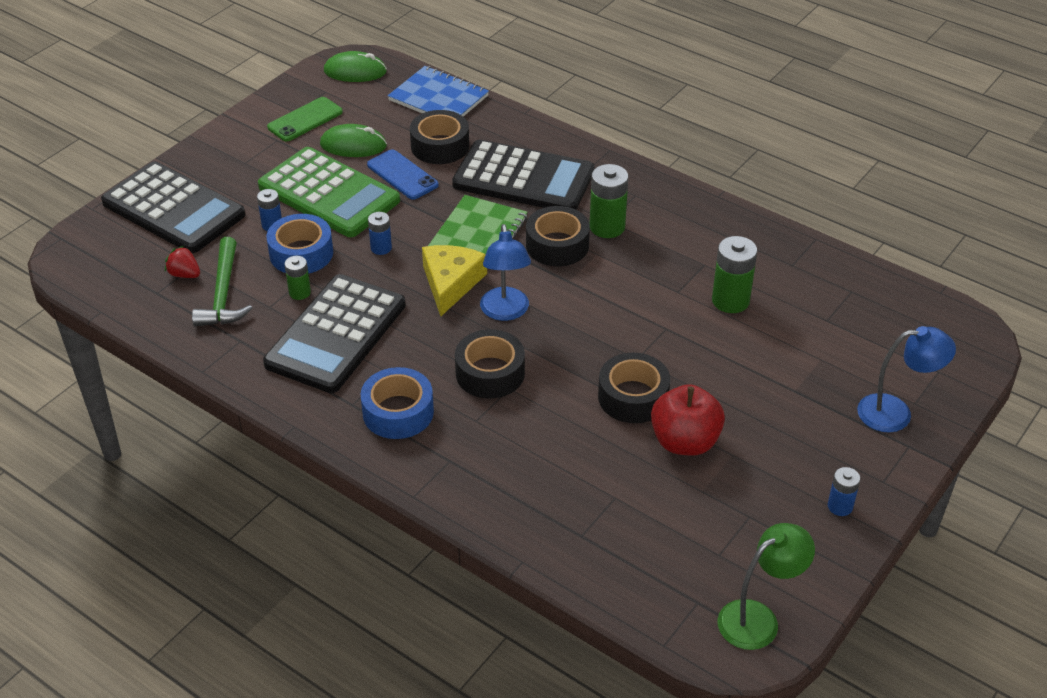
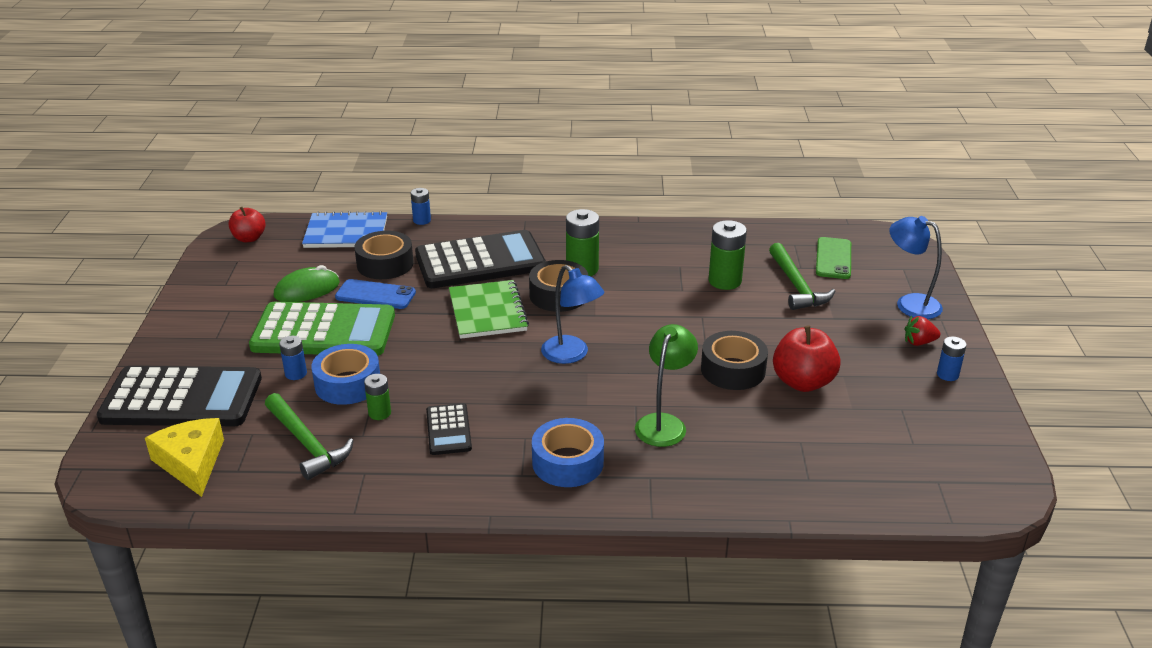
camera: 35 degrees left, 10 degrees down
(184, 274) = (251, 444): red strawberry -> red strawberry (919, 342)
(305, 120) = (240, 287): green phone -> green phone (833, 258)
(336, 334) = (448, 430): black calculator -> black calculator, size x0.48
(355, 71) = (249, 238): green mouse -> red apple
(381, 248) = (416, 352): blue battery -> blue battery (422, 220)
(450, 283) = (504, 353): yellow cheese -> yellow cheese (191, 462)
(490, 373) = (609, 401): black tape -> none
(758, 618) = (987, 470): green lamp -> green lamp (664, 423)
(797, 338) = (796, 286): none -> green hammer
(896, 413) = (909, 303): blue lamp -> blue lamp turned 105 degrees counterclockwise

